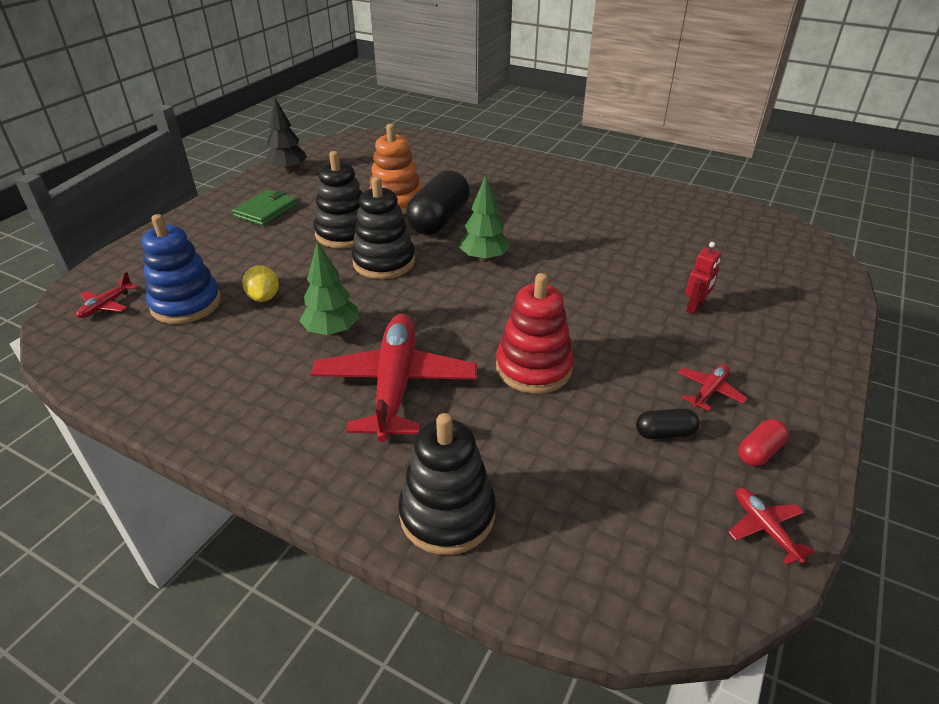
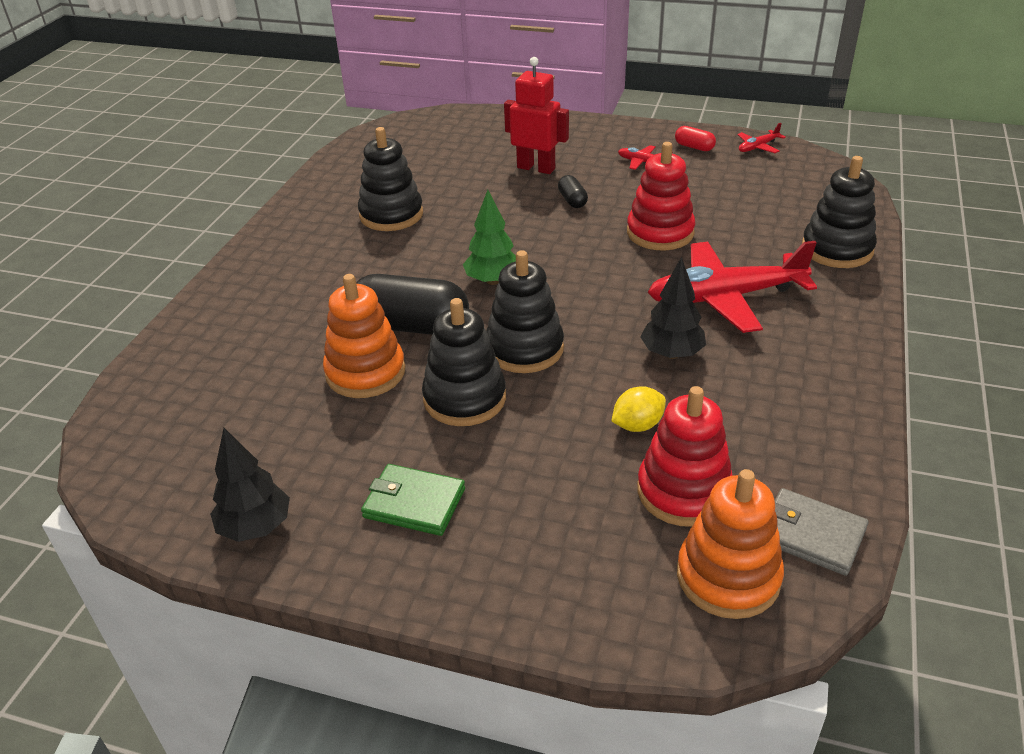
camera: 100 degrees left, 0 degrees up
(98, 349) = (811, 535): none -> grey wallet
(106, 305) = (728, 577): red plane -> orange stacking toy
(186, 304) = (684, 492): blue stacking toy -> red stacking toy
(332, 331) = (672, 353): green tree -> black tree
(607, 221) = (391, 215): none -> black stacking toy
(664, 433) = (699, 177): black capsule -> black capsule (572, 200)
(695, 307) = (536, 168): red robot -> red robot, size x1.72

